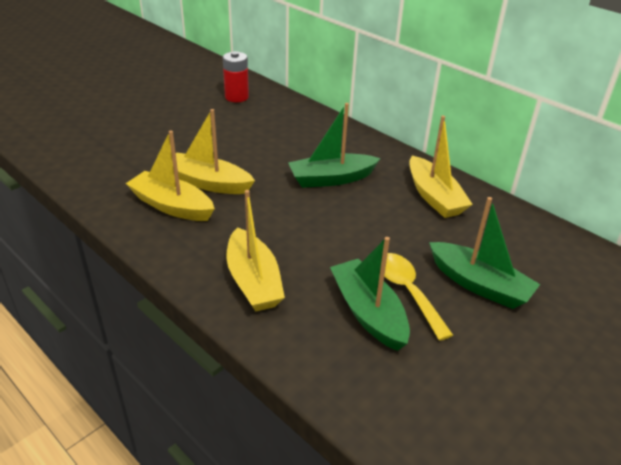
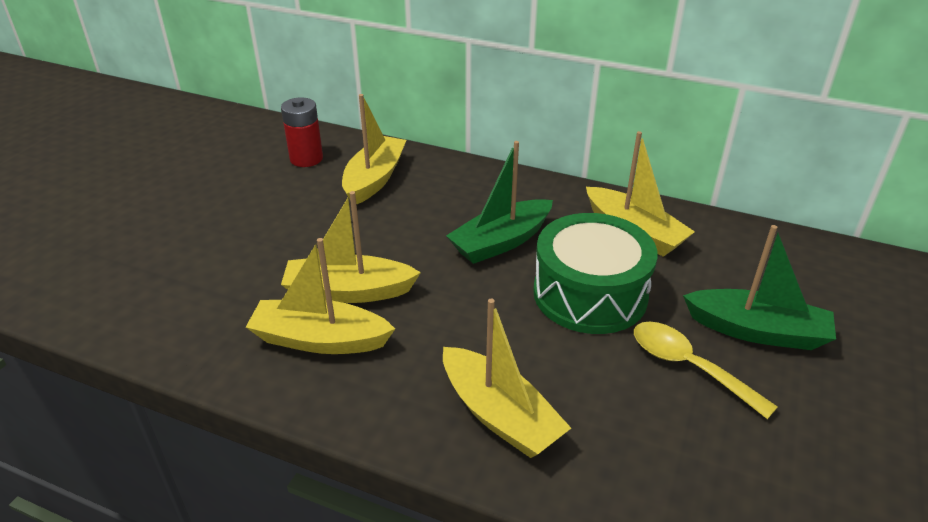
camera: 20 degrees left, 0 degrees up
(272, 119) = (374, 179): none -> yellow boat
(368, 313) = (664, 410): green boat -> none
(370, 227) = (590, 294): none -> green drum

